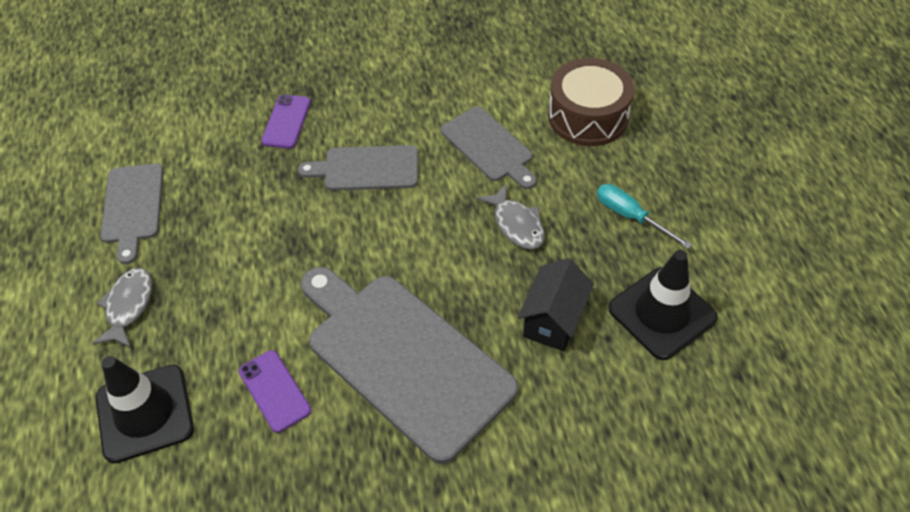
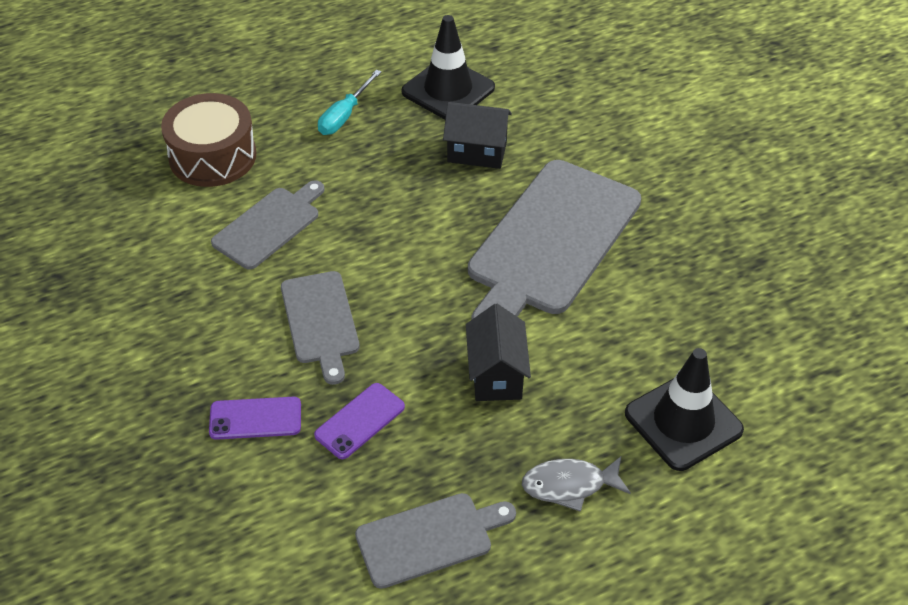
camera: 105 degrees left, 5 degrees down
(260, 278) = (496, 375): none -> black house
(274, 391) = (619, 326): purple phone -> purple phone (360, 421)
(516, 224) = (372, 190): grey fish -> none

